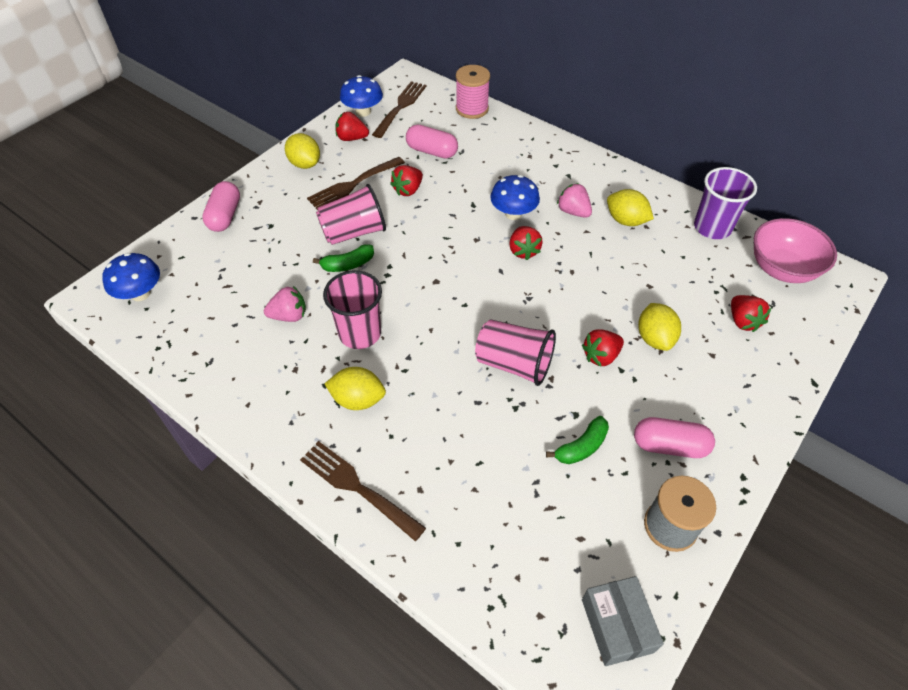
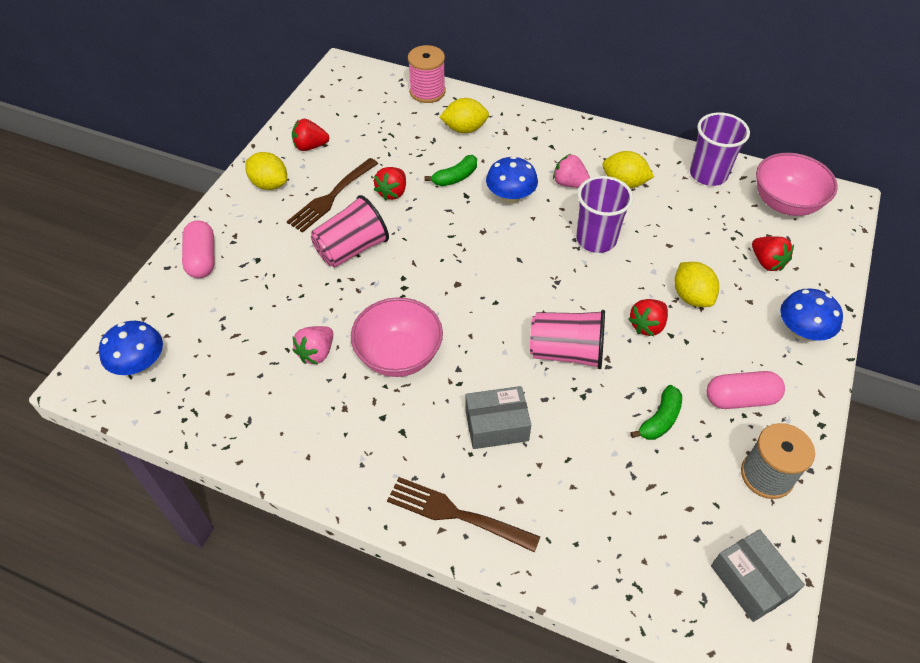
camera: 15 degrees left, 0 degrees up
(289, 316) = (316, 353): pink strawberry -> pink strawberry turned 150 degrees clockwise
(348, 264) = (358, 285): green banana -> green banana (455, 177)
(358, 399) = (423, 424): yellow lemon -> yellow lemon (464, 129)
(360, 333) = (399, 355): pink cup -> pink bowl
(363, 112) = (311, 115): blue mushroom -> blue mushroom (801, 331)
(400, 107) = (350, 103): brown fork -> none
(424, 416) = (496, 425): none -> grey box
(432, 151) = (402, 146): pink capsule -> none
(523, 251) = (534, 234): red strawberry -> none
(580, 267) = (596, 239): none -> purple cup

